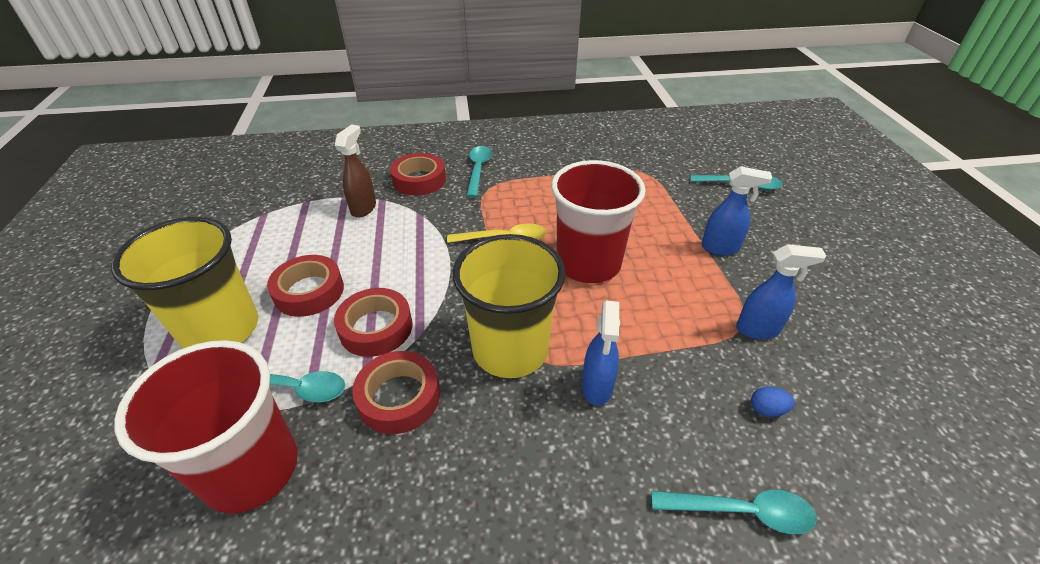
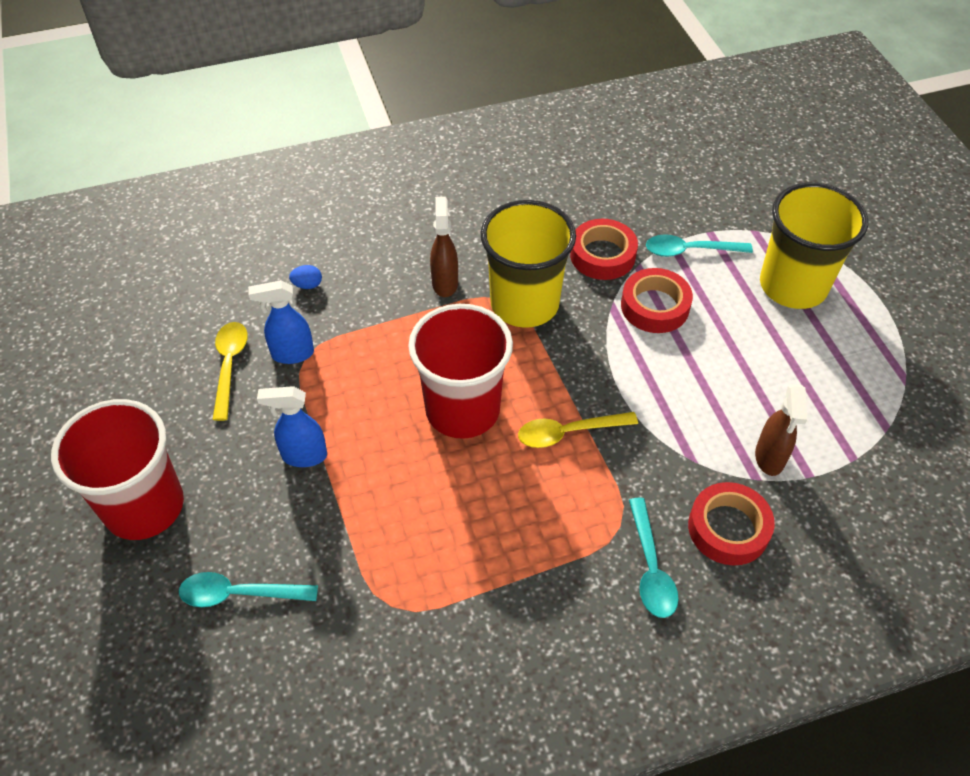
camera: 170 degrees right, 10 degrees up
(251, 469) = (678, 201): red cup -> red cup (144, 506)
(309, 291) = (744, 333): red tape -> none
(597, 387) = (445, 283): blue spray bottle -> brown spray bottle
(741, 511) = (345, 222): turquoise spoon -> none
(819, 326) = (229, 366): none -> yellow spoon

